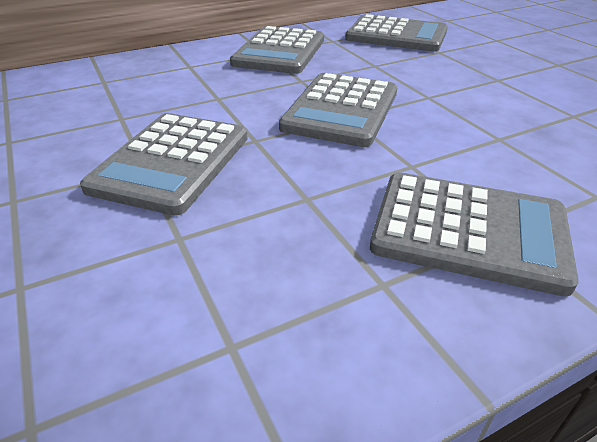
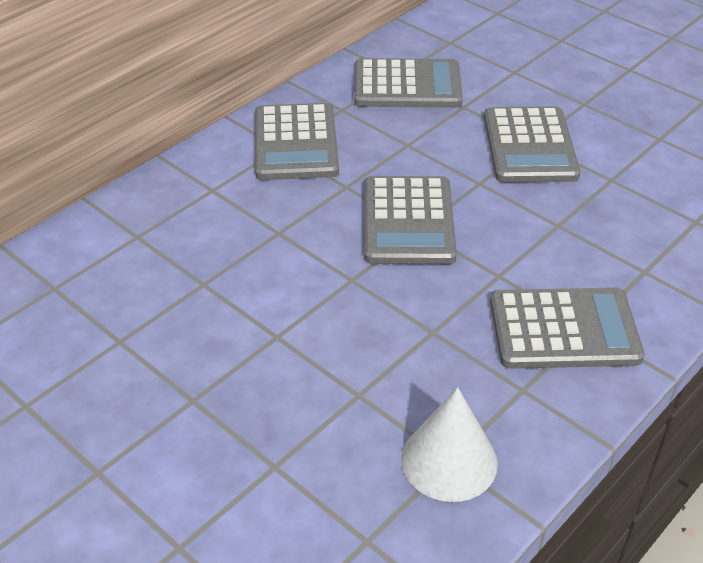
camera: 20 degrees left, 5 degrees up
(171, 162) = (296, 324): grey calculator -> grey calculator (529, 146)
(229, 347) = (449, 460): none -> white cone

